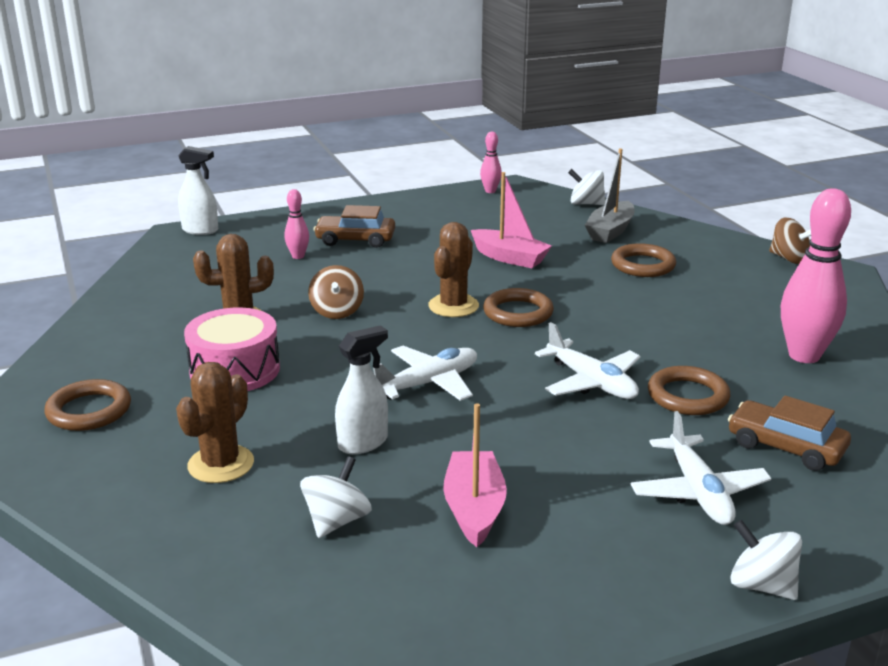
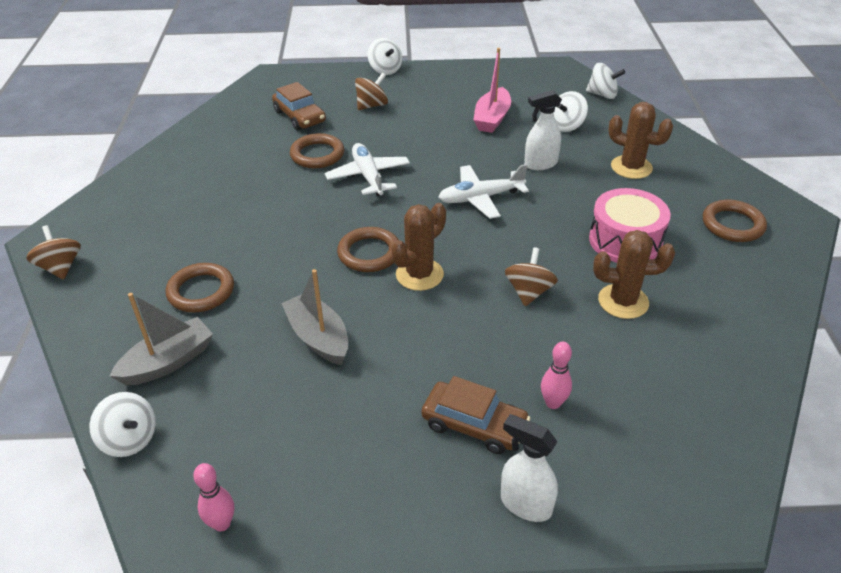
camera: 160 degrees left, 15 degrees up
(200, 230) = (685, 514): white spray bottle -> white spray bottle (525, 504)
(221, 464) = (631, 167): brown cactus -> brown cactus turned 75 degrees clockwise
(273, 618) = (602, 95): none -> white spinning top
(509, 258) = (318, 337): pink boat -> grey boat
(698, 492) = (372, 105): white plane -> brown spinning top
(804, 356) = (205, 167): pink bowling pin -> none

